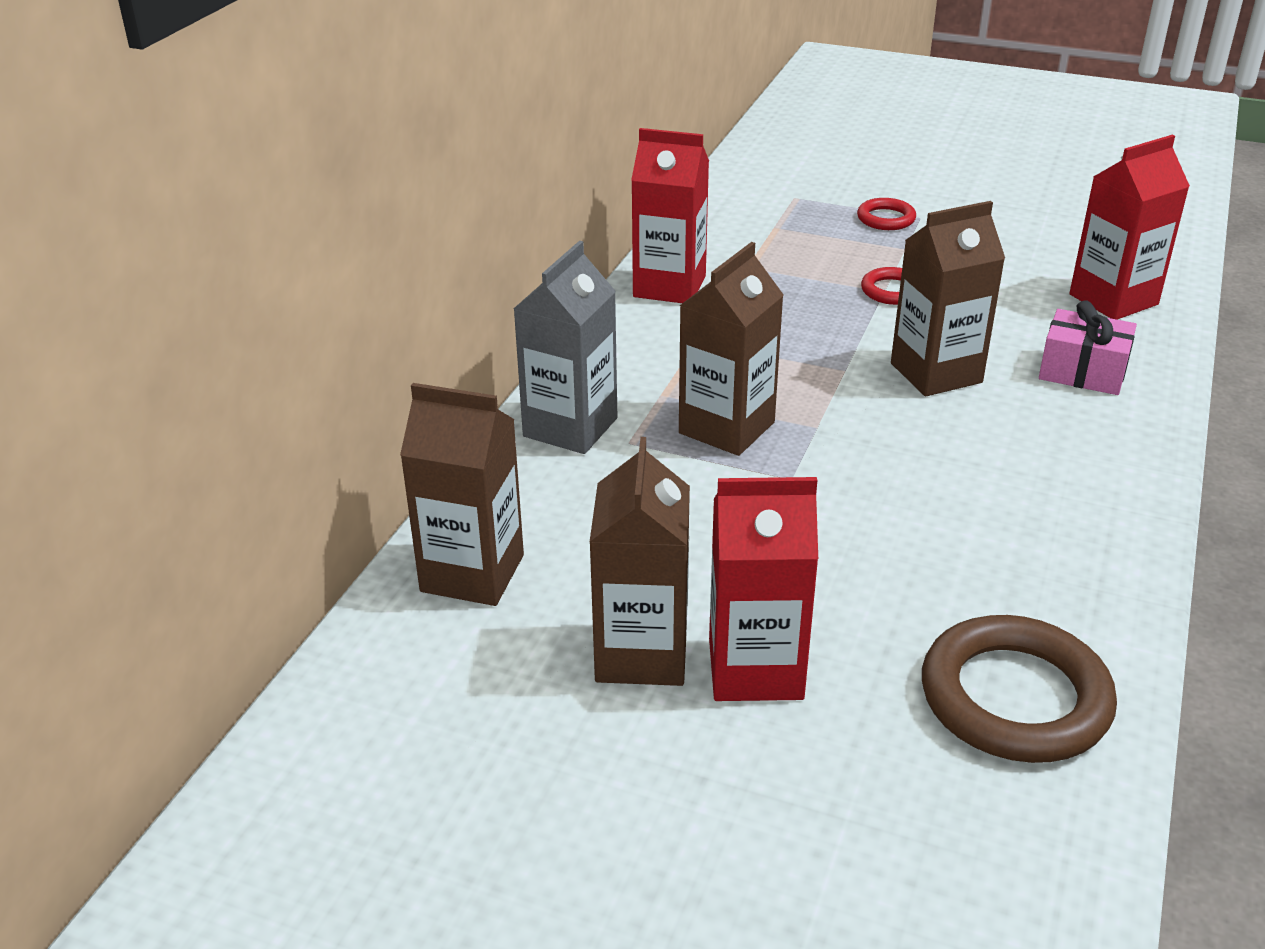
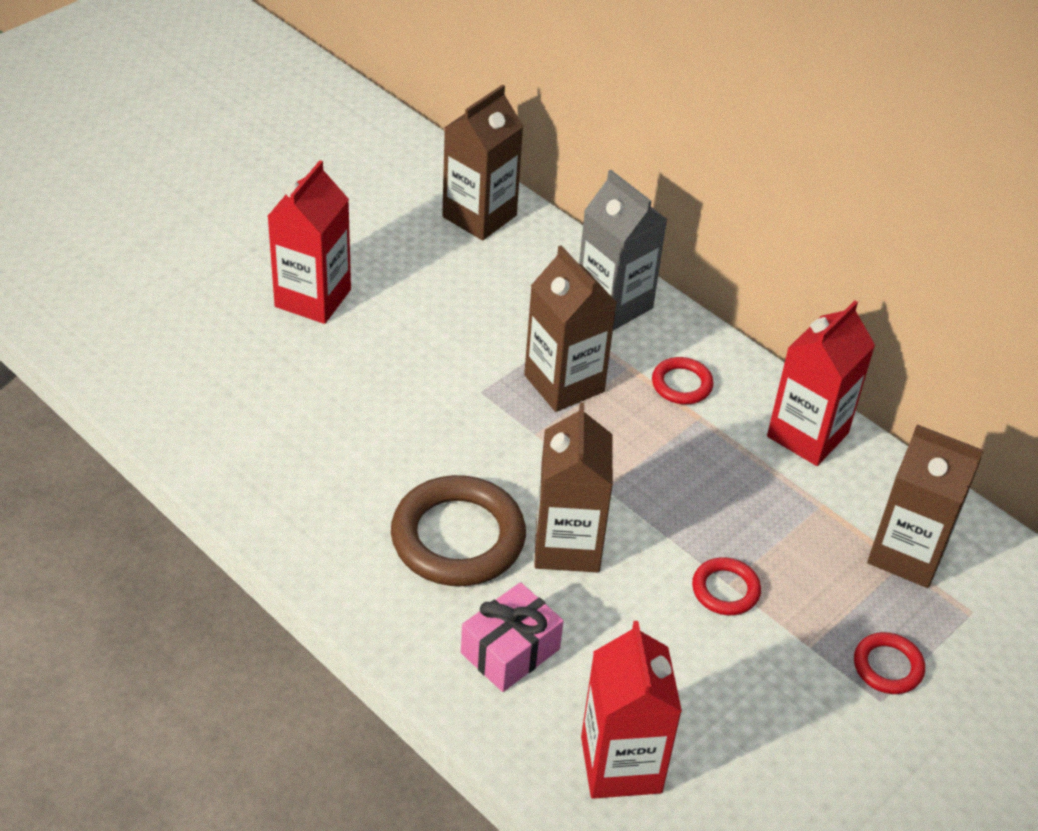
camera: 110 degrees right, 10 degrees up
(641, 653) = (360, 259): brown carton -> brown carton (907, 554)
(662, 360) = (681, 384): none -> red ring
(1015, 698) = (205, 393): brown ring -> brown ring (458, 537)

